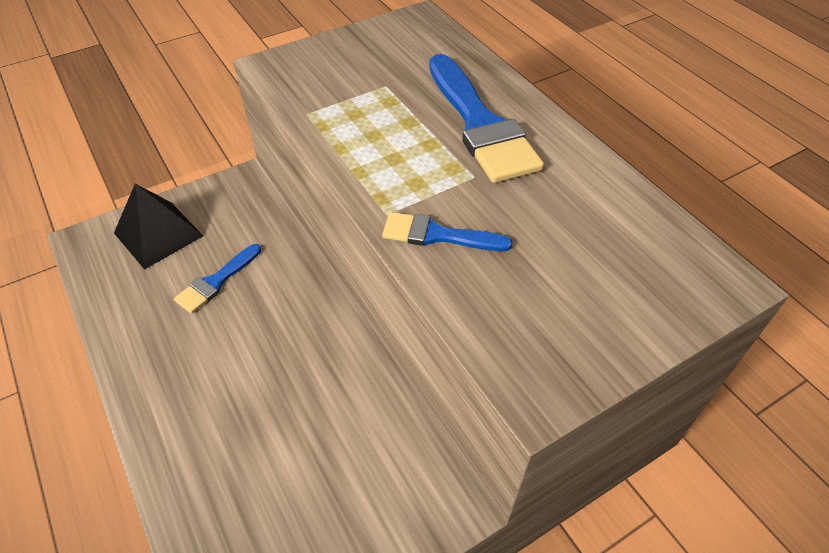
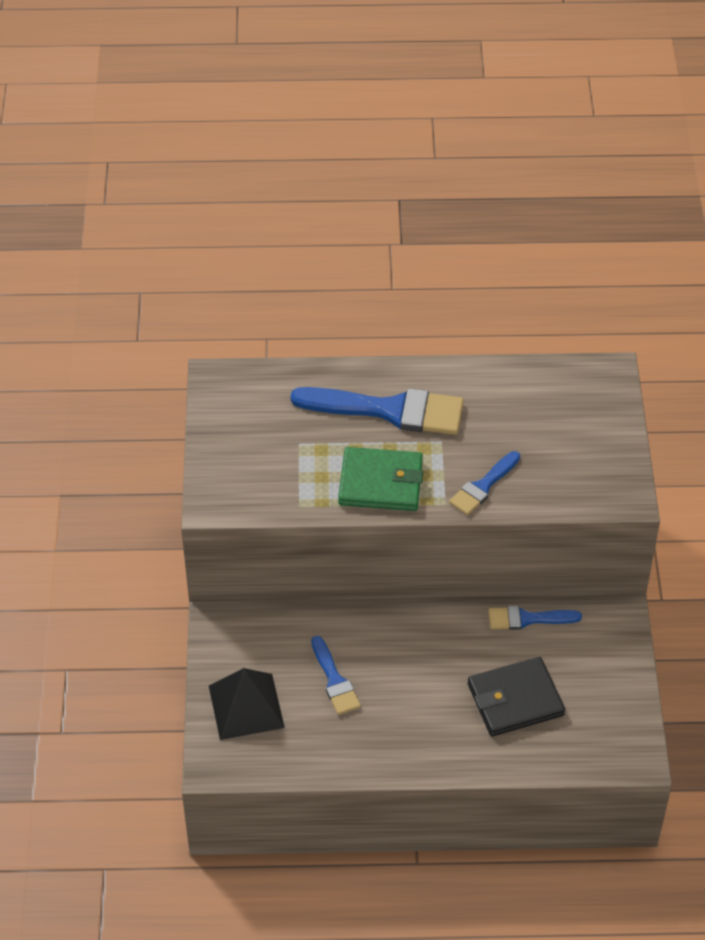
camera: 60 degrees left, 0 degrees up
(264, 448) = (515, 700): none -> black wallet
(378, 154) = (380, 483): none -> green wallet
(385, 409) = (527, 619): none -> blue brush

